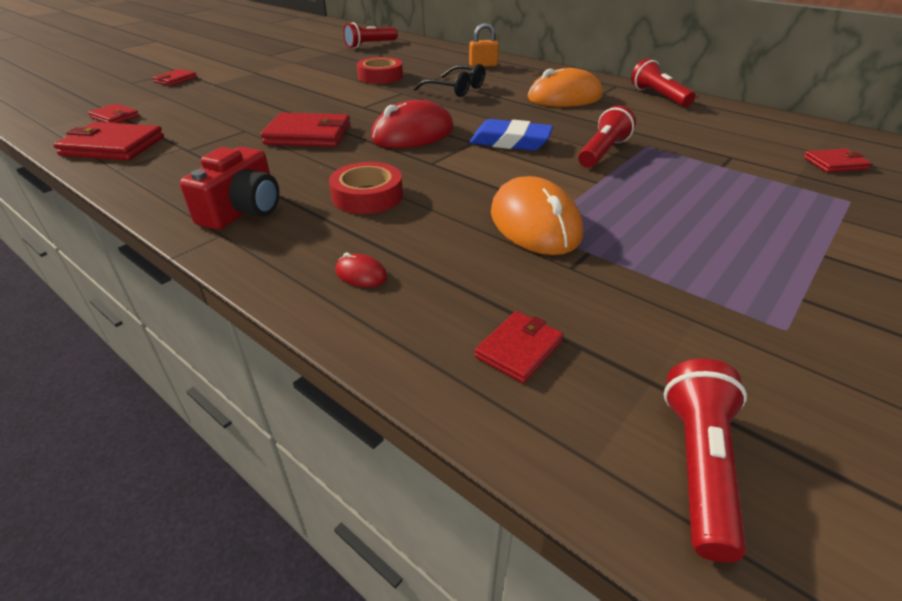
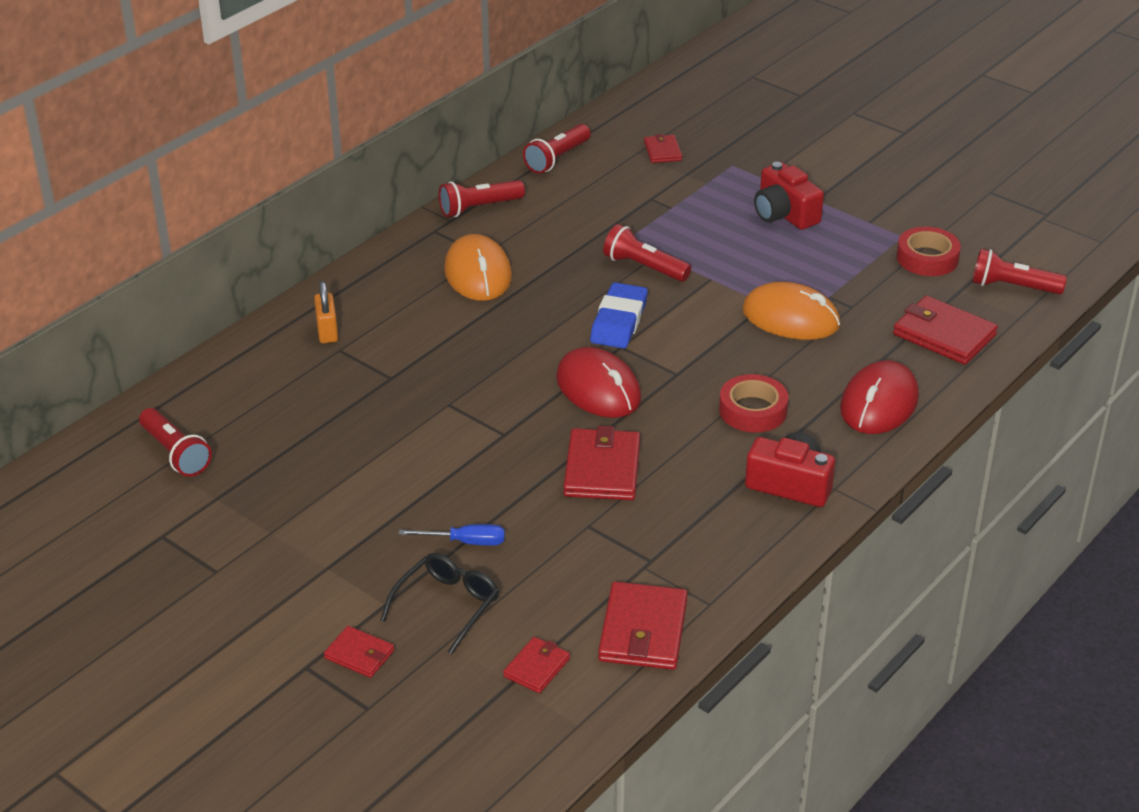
camera: 90 degrees left, 0 degrees up
(253, 99) = (465, 542): none -> blue screwdriver
(361, 274) = (879, 403): red mouse -> red mouse, size x2.41
(380, 76) = (370, 428): red tape -> red tape (927, 258)
(456, 89) = (438, 357): black glasses -> black glasses (447, 606)
(519, 349) = (944, 335): red wallet -> red wallet, size x1.79
(535, 223) = (790, 318): orange mouse -> orange mouse turned 45 degrees clockwise
(764, 120) = (557, 159): none -> red flashlight
(765, 230) = (784, 214): none -> red camera

